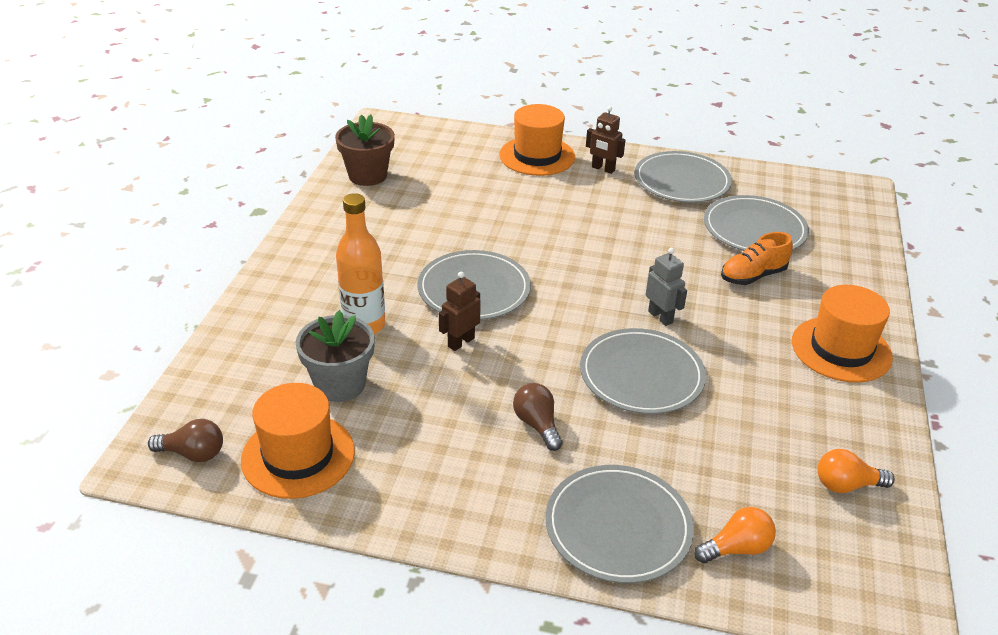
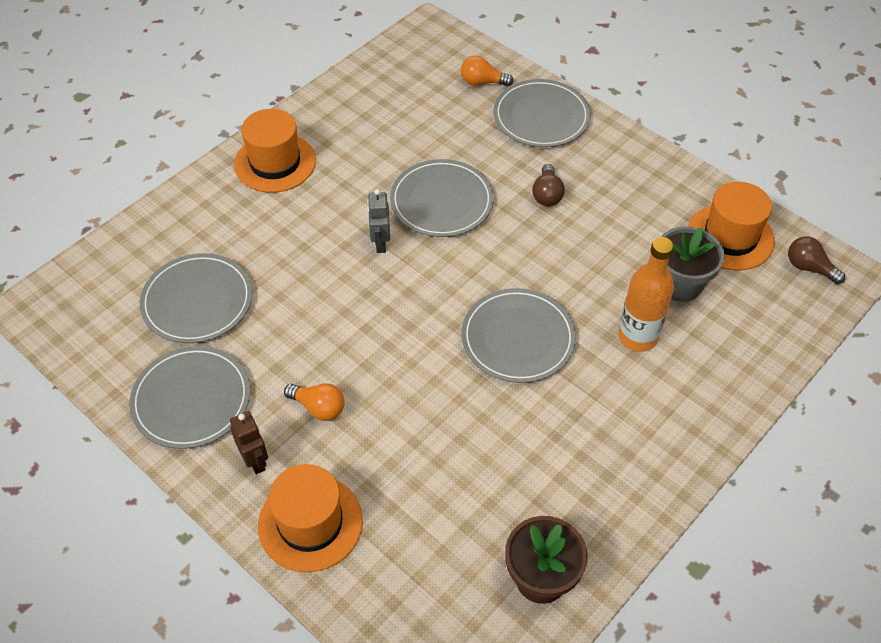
camera: 150 degrees left, 15 degrees up
(461, 342) = (562, 285): brown robot -> none
(753, 276) = (262, 250): orange shoe -> none
(846, 485) = (382, 86): orange light bulb -> orange light bulb (318, 407)

